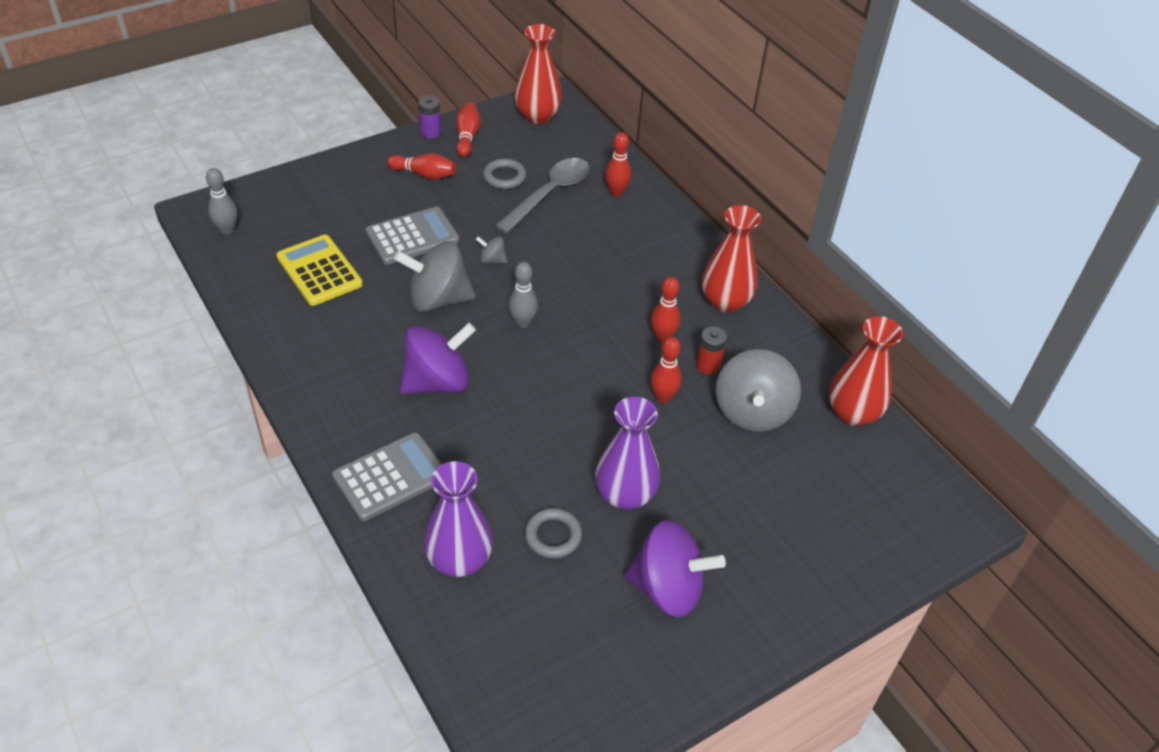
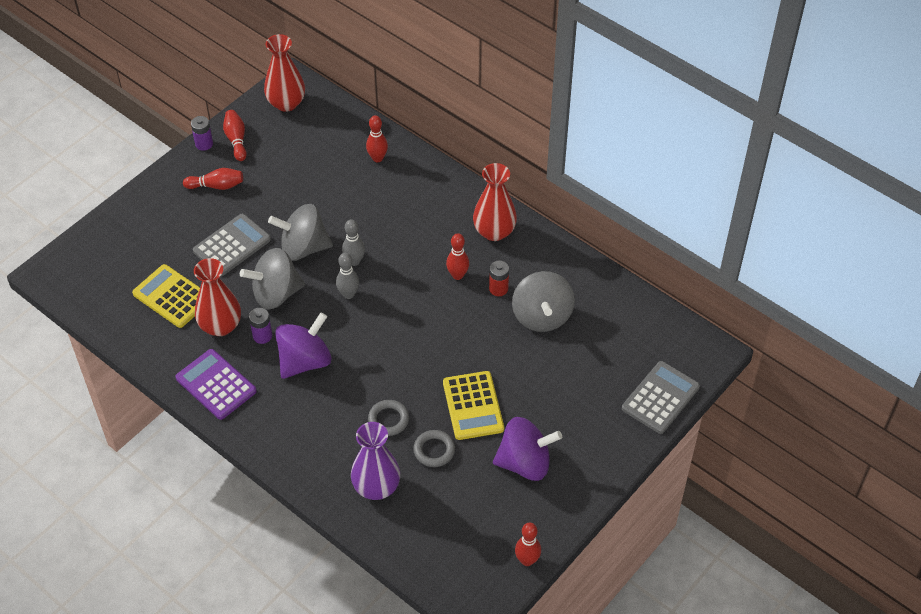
camera: 15 degrees left, 5 degrees up
(227, 229) = (80, 282): grey bowling pin -> grey bowling pin (354, 261)
(320, 379) = (216, 385): none -> purple calculator
(390, 477) = (302, 443): grey calculator -> grey calculator (660, 398)
(401, 340) = (262, 336): none -> purple battery
(492, 260) = (303, 248): grey spinning top -> grey spinning top, size x2.25
(504, 177) = (282, 170): grey ring -> grey ring (388, 420)
(549, 194) = (325, 176): grey spoon -> none
(625, 495) = (473, 406): purple vase -> yellow calculator
(663, 397) = (474, 323): red bowling pin -> red bowling pin (527, 560)
(852, 413) = (613, 296): red vase -> red vase (220, 326)

